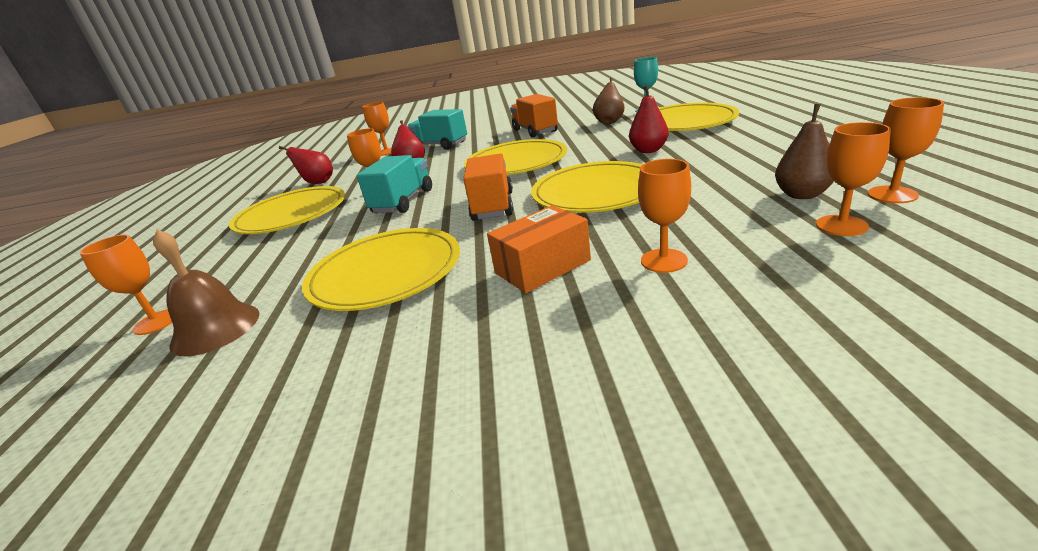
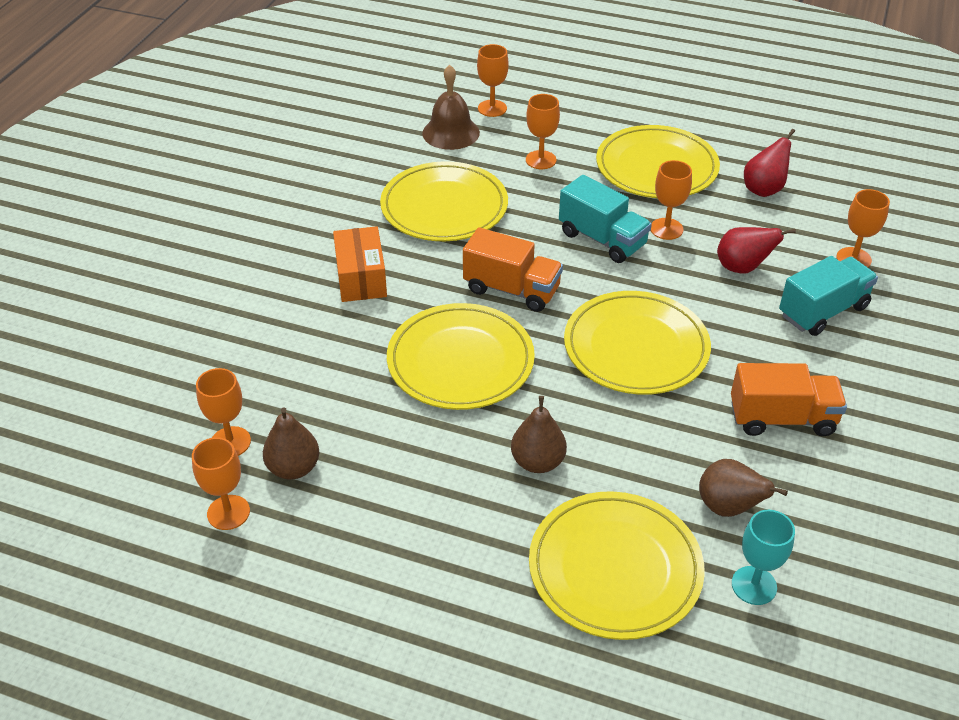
camera: 110 degrees right, 15 degrees up
(648, 150) = (537, 462): red pear -> brown pear
(663, 261) = (299, 332): orange goblet -> orange goblet (541, 160)

